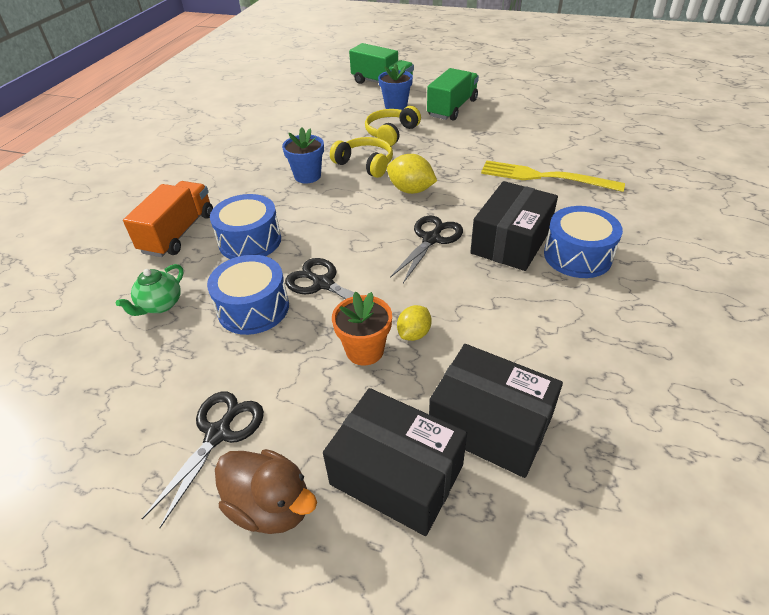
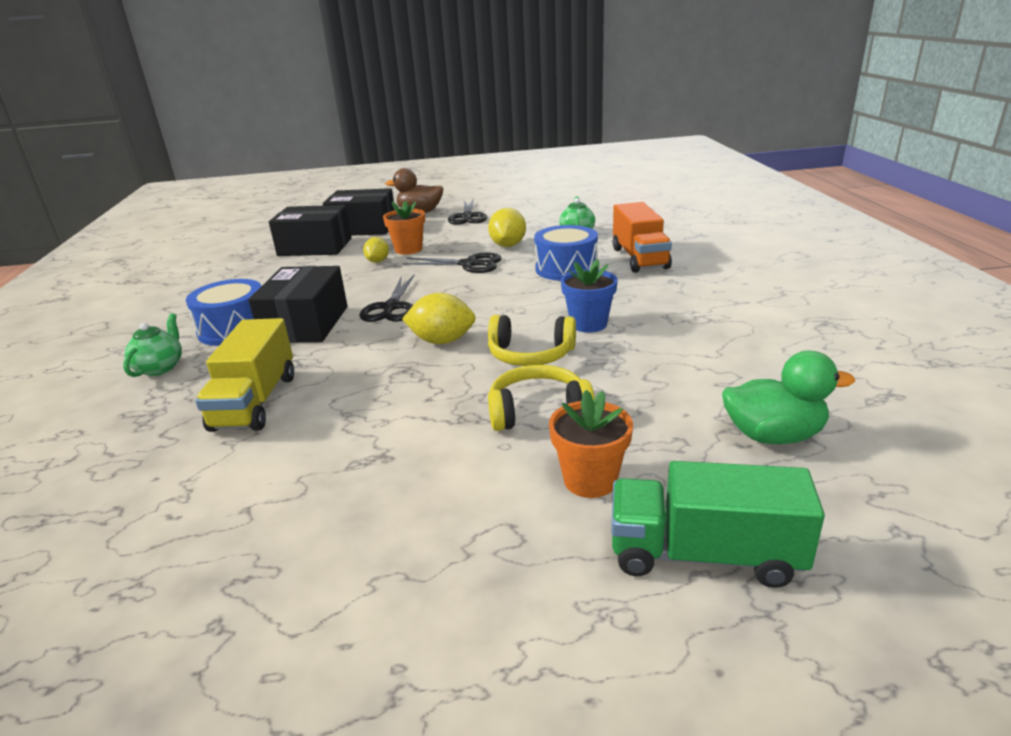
camera: 155 degrees right, 15 degrees down
(253, 308) = (508, 245): blue drum -> yellow lemon
(310, 103) = (773, 435): none -> green duck
(391, 133) = (538, 412): yellow headphones -> yellow headphones turned 105 degrees counterclockwise
(396, 106) = (590, 480): blue flower pot -> orange flower pot
(452, 108) = (459, 510): green truck -> none
(545, 177) = (255, 402): yellow fork -> yellow truck
(628, 226) = (160, 368): none -> green teapot

